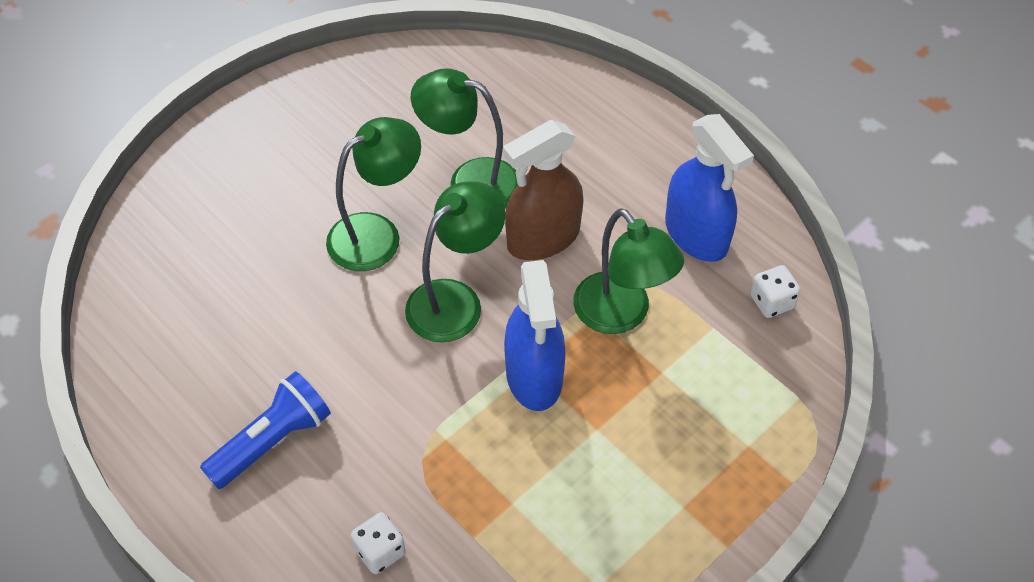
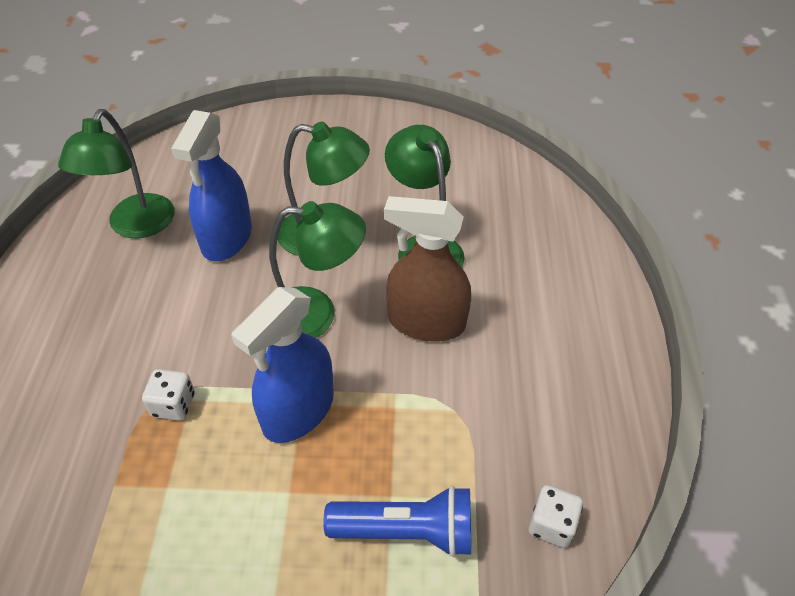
camera: 45 degrees right, 5 degrees down
(272, 441) = (101, 307): blue flashlight -> blue flashlight (406, 531)
(380, 551) = (54, 435): white dice -> white dice (173, 405)
(621, 315) = (413, 424): green lamp -> green lamp (136, 226)
(696, 235) = (548, 415): blue spray bottle -> blue spray bottle (227, 238)

